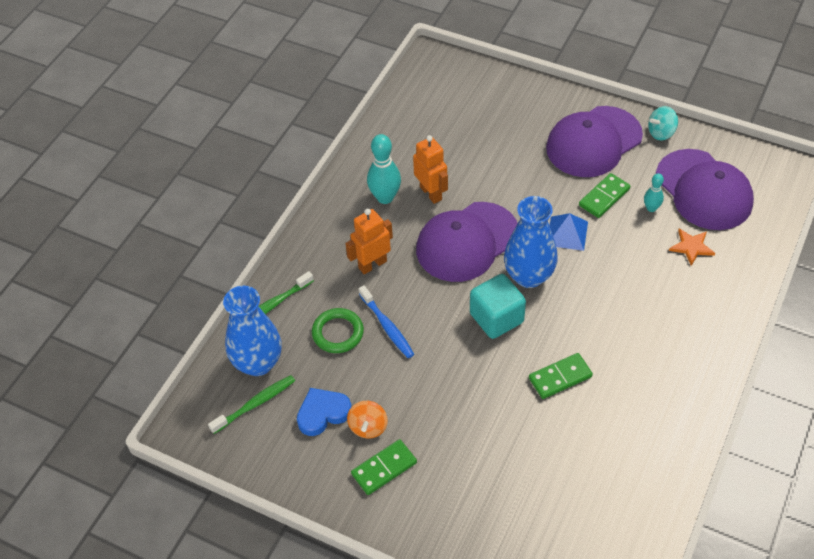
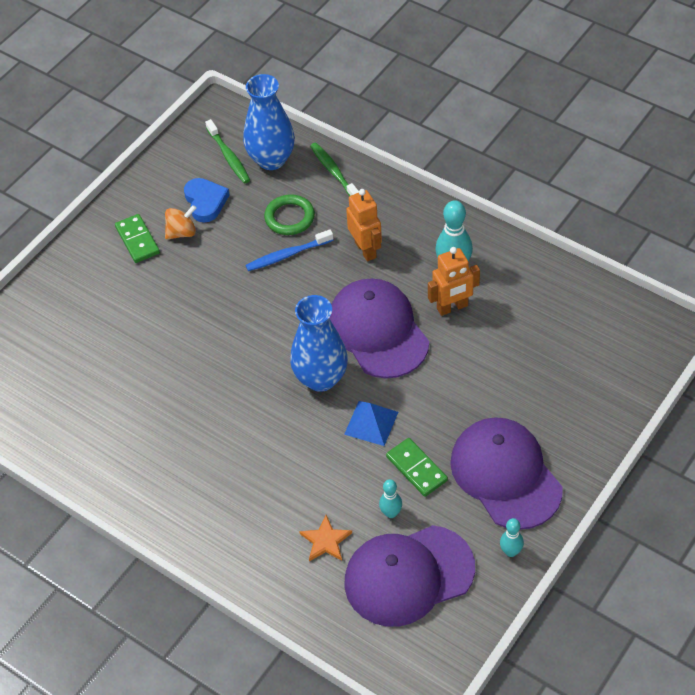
camera: 100 degrees right, 0 degrees up
(368, 427) = (182, 232): orange spinning top -> orange spinning top turned 135 degrees clockwise
(496, 318) = (275, 343): turquoise cube -> none
(560, 377) = (191, 385): green domino -> none
(661, 133) = (511, 551): turquoise spinning top -> turquoise bowling pin

